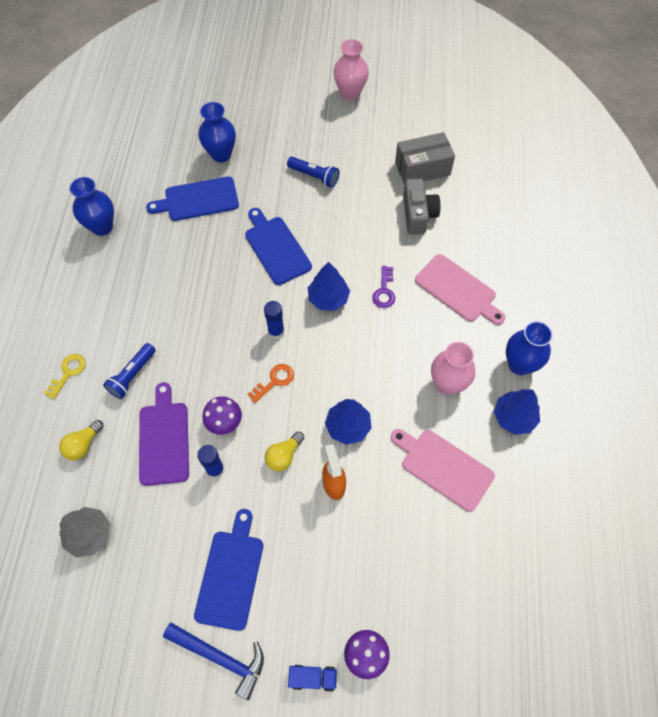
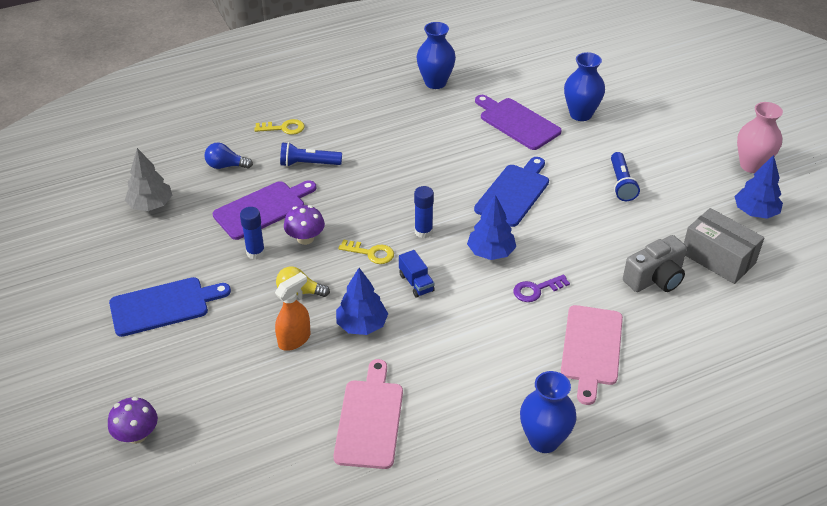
camera: 60 degrees right, 20 degrees down
(83, 445) = (226, 166): yellow light bulb -> blue light bulb
(198, 200) = (517, 122): blue cutting board -> purple cutting board
(220, 657) = (86, 332): blue hammer -> none
(274, 381) = (371, 253): orange key -> yellow key
(313, 678) = (97, 404): blue truck -> blue truck (416, 283)
(447, 384) = (469, 385): pink vase -> none
(514, 417) = (473, 460): blue tree -> blue tree (755, 212)

